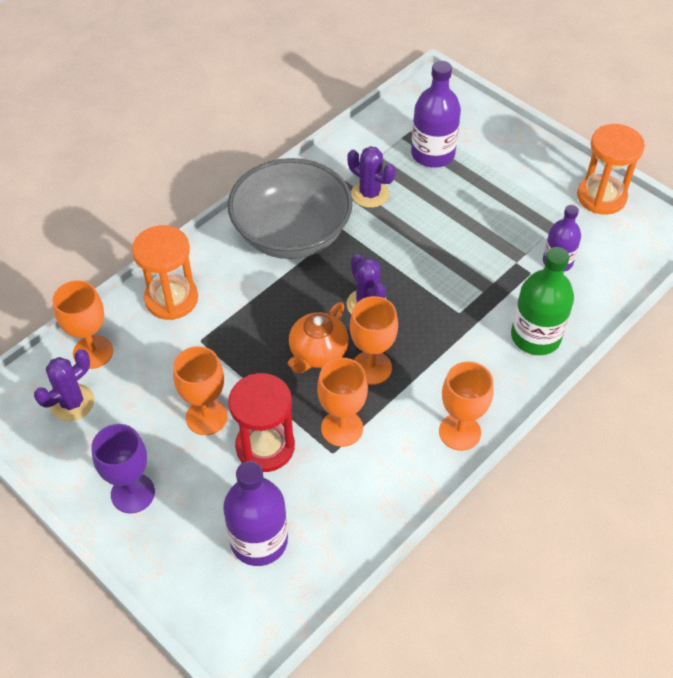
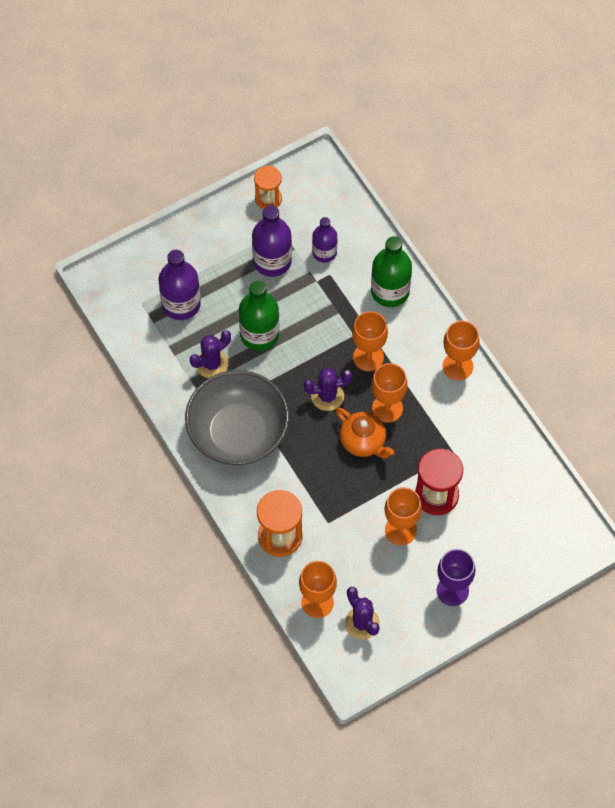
camera: 75 degrees left, 10 degrees up
(259, 540) = (510, 514): purple bottle -> purple bottle (272, 261)
(342, 428) = (434, 441): orange goblet -> orange goblet (368, 357)
(423, 226) = (259, 334): none -> green bottle
(601, 197) = (268, 199): orange hourglass -> orange hourglass, size x0.66

